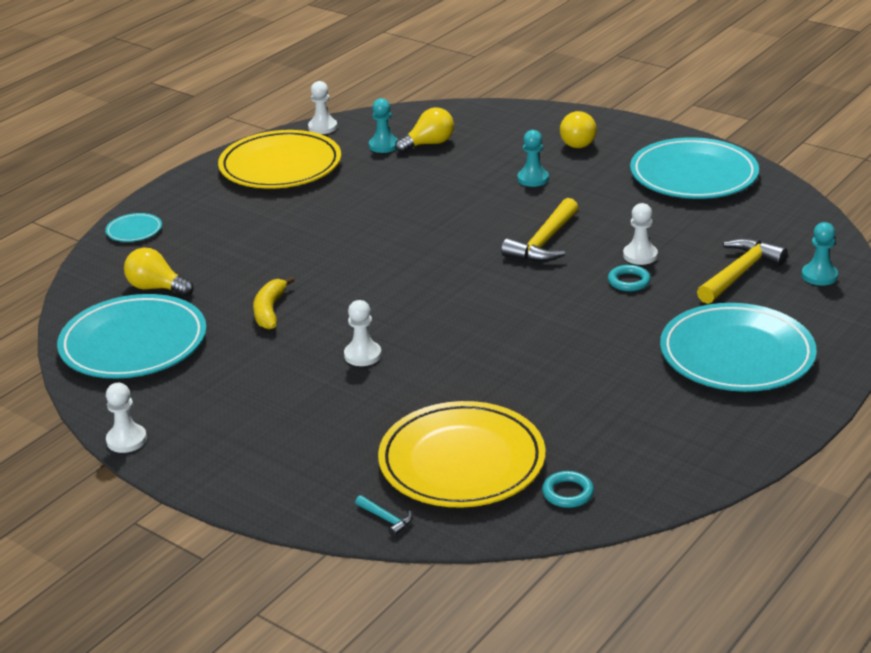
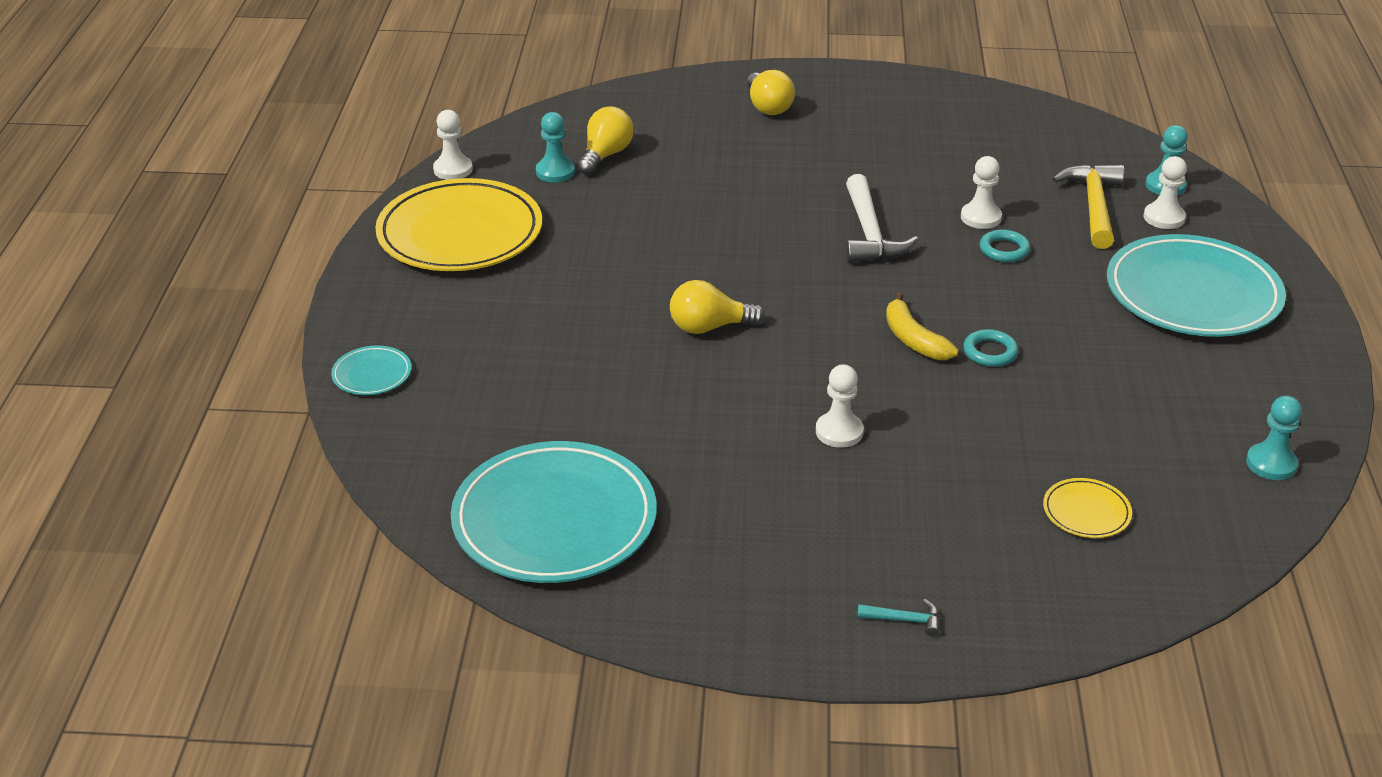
camera: 35 degrees left, 5 degrees up
(126, 440) = (699, 644): white pawn -> white pawn (1164, 217)
(156, 288) = (495, 438): yellow light bulb -> yellow light bulb (709, 327)
(270, 310) = (669, 417): yellow banana -> yellow banana (913, 339)
(386, 519) = (1093, 610): turquoise hammer -> turquoise hammer (905, 620)
(462, 461) = (1086, 512): yellow plate -> yellow plate, size x0.43
(533, 179) = (770, 164): turquoise pawn -> turquoise pawn (1271, 463)
(544, 243) = (869, 234): yellow hammer -> white hammer
(568, 493) = (1223, 503): turquoise ring -> turquoise ring (990, 352)
(693, 175) = (926, 112): turquoise plate -> none

